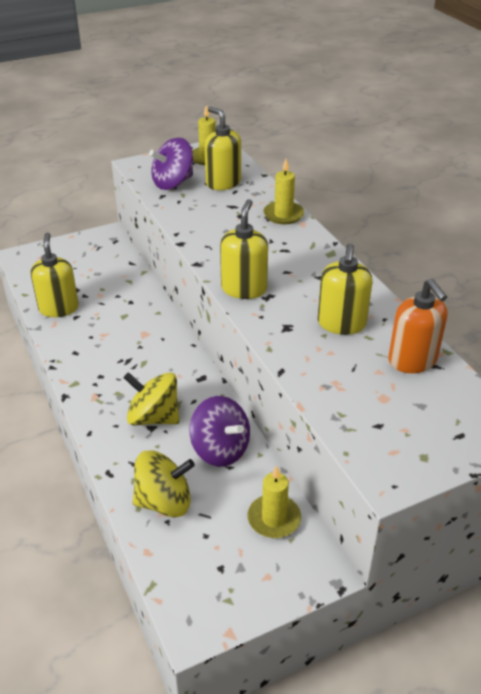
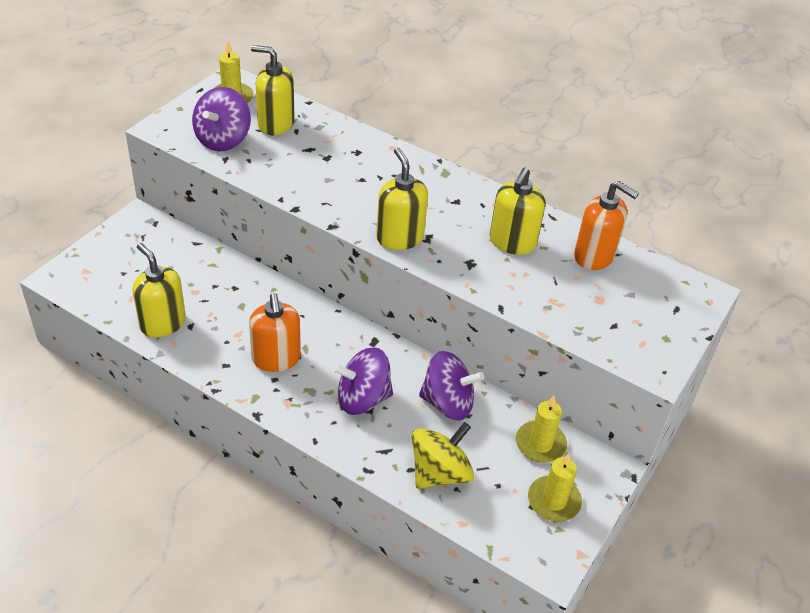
camera: 35 degrees left, 5 degrees up
(115, 362) = (276, 359): none -> orange soap dispenser
(154, 417) = (363, 398): yellow spinning top -> purple spinning top
(283, 215) = (367, 144): yellow candle -> yellow candle (553, 501)
(341, 324) = (512, 242): yellow soap dispenser -> yellow soap dispenser turned 45 degrees clockwise

